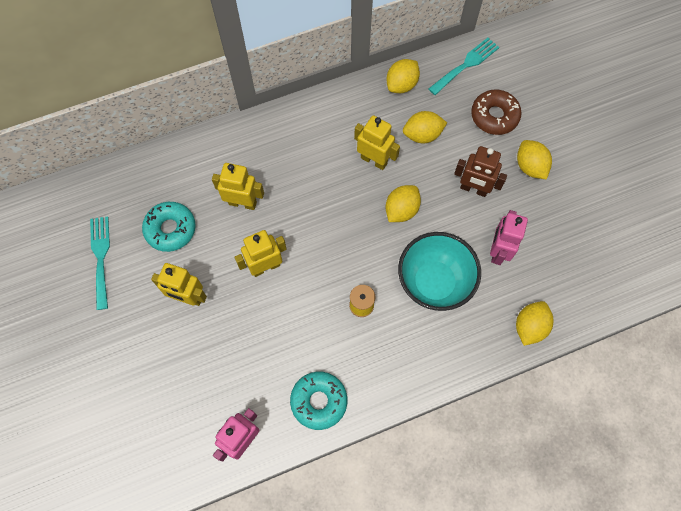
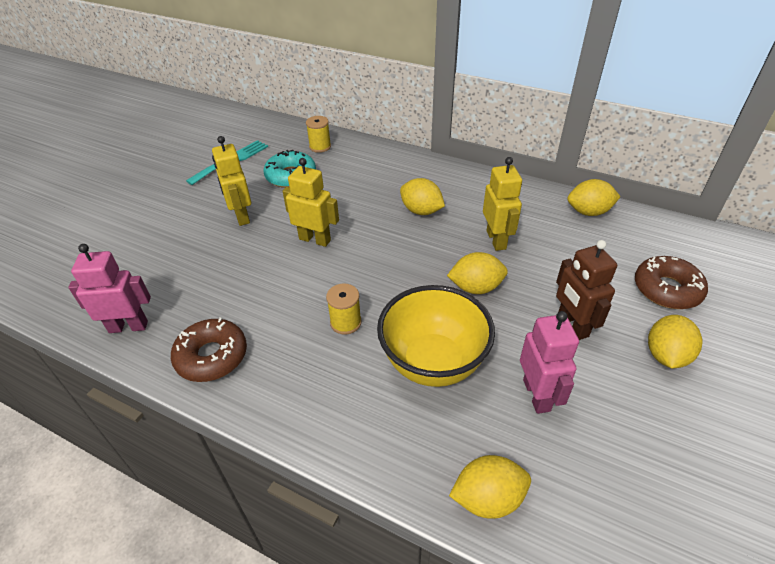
camera: 50 degrees right, 25 degrees down
(151, 180) = (320, 147): none -> yellow spool
(243, 203) = (357, 195): yellow robot -> none
(319, 401) = (212, 356): turquoise donut -> brown donut
(422, 135) = (566, 253): yellow lemon -> yellow lemon (421, 211)
(434, 283) = (433, 363): turquoise bowl -> yellow bowl
(466, 65) = (676, 237): turquoise fork -> none
(498, 251) = (537, 395): pink robot -> pink robot turned 105 degrees clockwise

